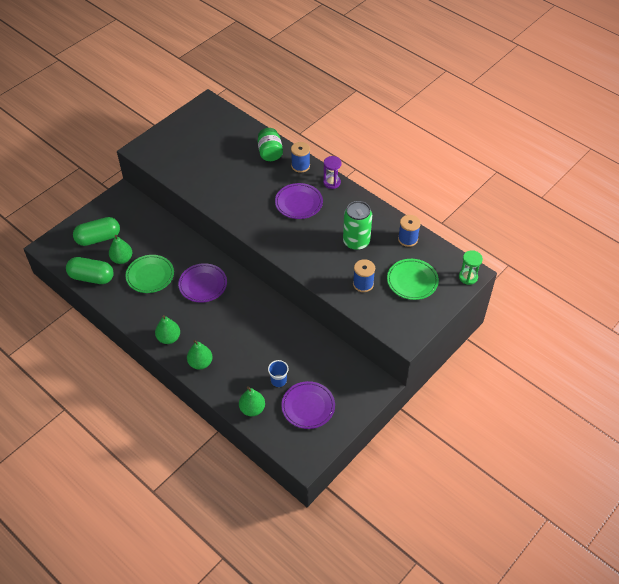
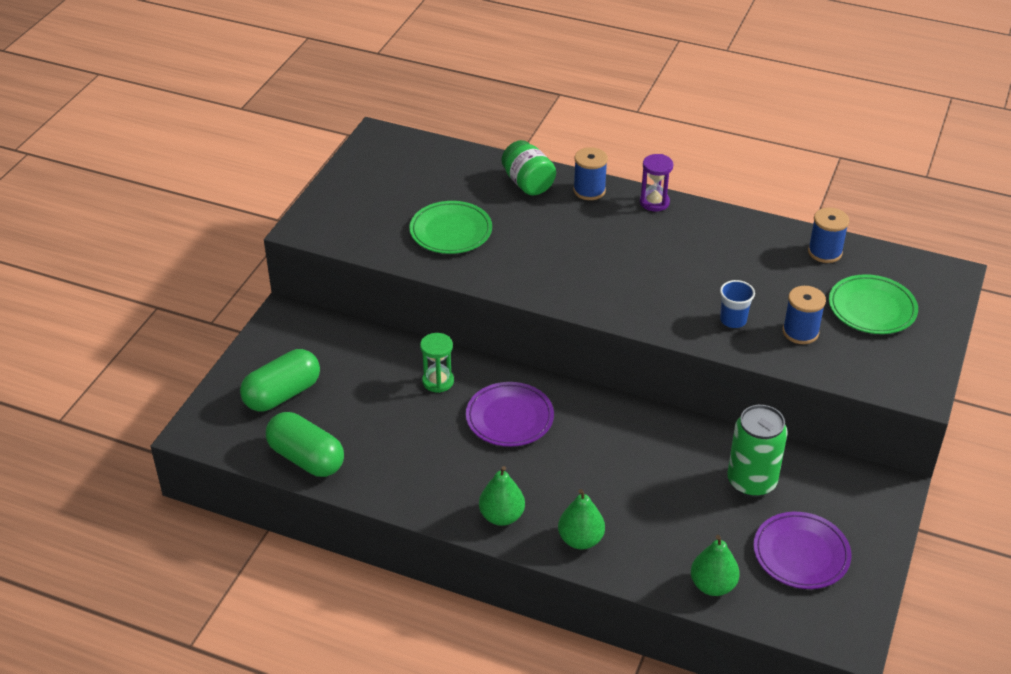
camera: 20 degrees left, 10 degrees down
(92, 277) = (306, 458): green capsule -> green capsule turned 45 degrees clockwise
(122, 259) = (344, 415): green pear -> none
(150, 275) = (409, 428): green plate -> green plate (451, 231)
(278, 380) = (728, 528): blue cup -> blue cup (733, 320)
(298, 203) = (621, 243): purple plate -> none
(356, 242) = (749, 276): green can -> green can (751, 482)
(468, 277) = (950, 281): green hourglass -> green hourglass (438, 381)

